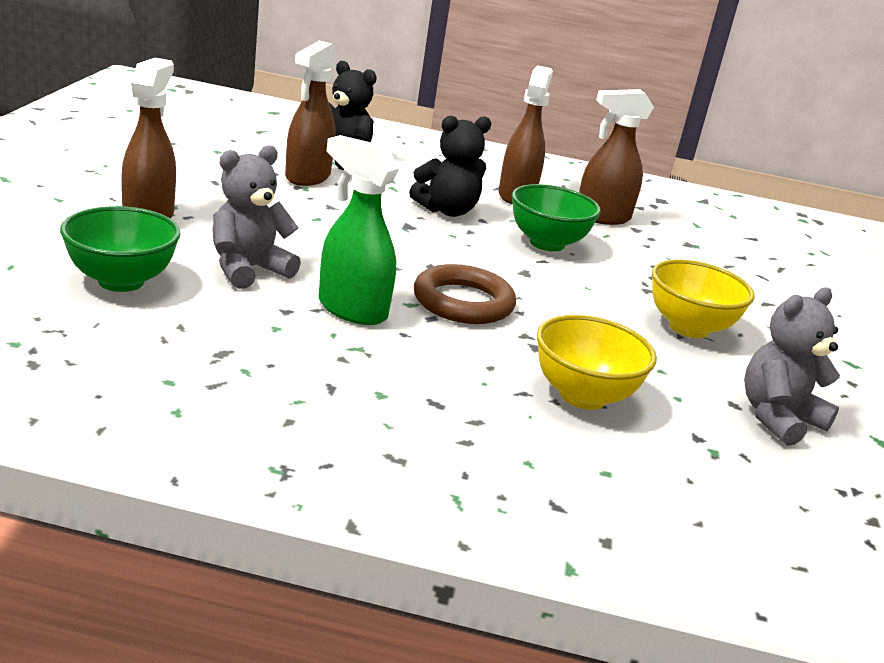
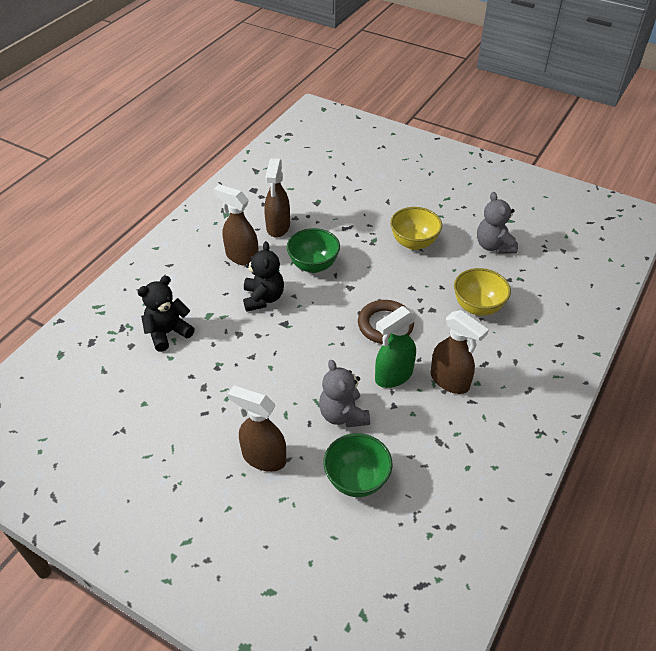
camera: 65 degrees left, 20 degrees up
(307, 177) = (201, 359): brown spray bottle -> brown spray bottle (450, 381)

